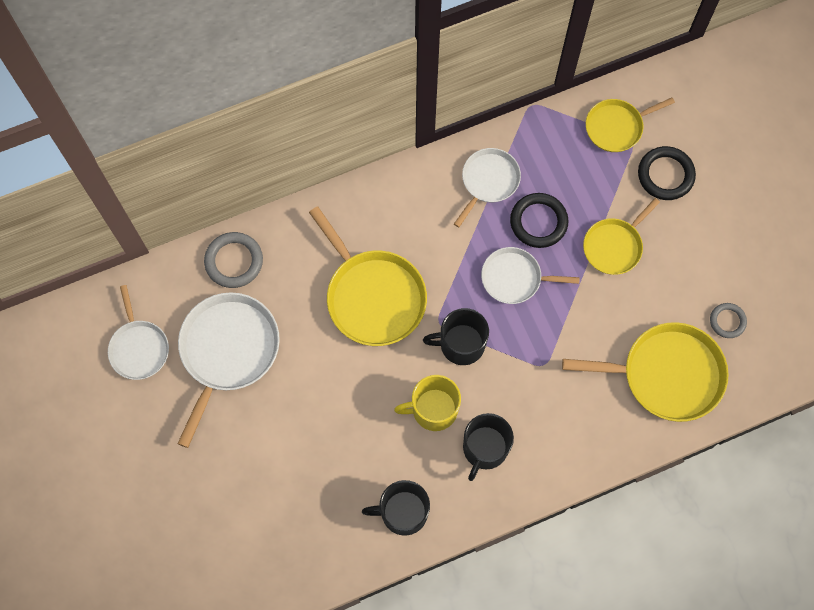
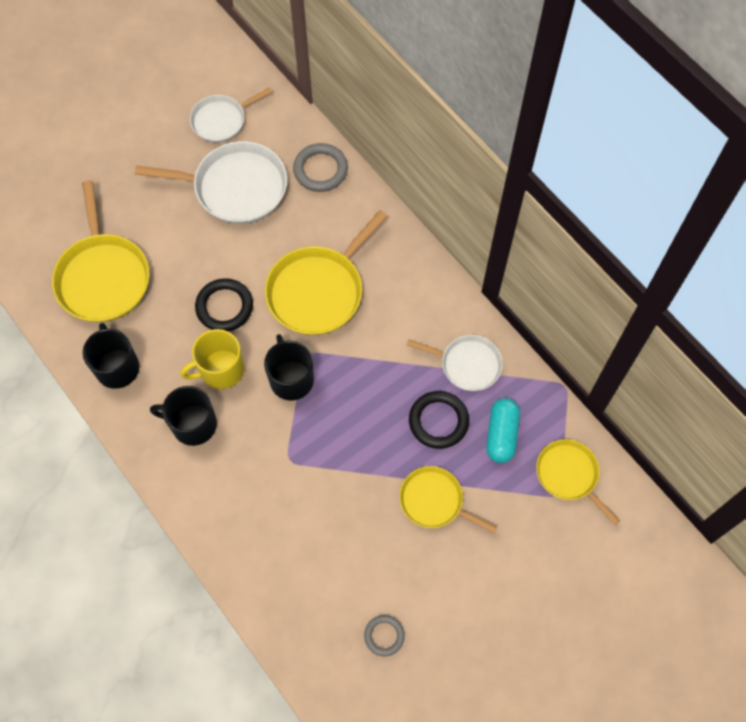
camera: 75 degrees right, 5 degrees down
(433, 409) = (221, 370): yellow mug -> yellow mug turned 90 degrees counterclockwise
(514, 278) = (372, 412): white pan -> none
(565, 171) = (501, 435): none -> turquoise capsule
(665, 175) = (531, 537): black ring -> black ring (224, 307)
(666, 374) = (309, 583): yellow pan -> yellow pan (103, 277)

